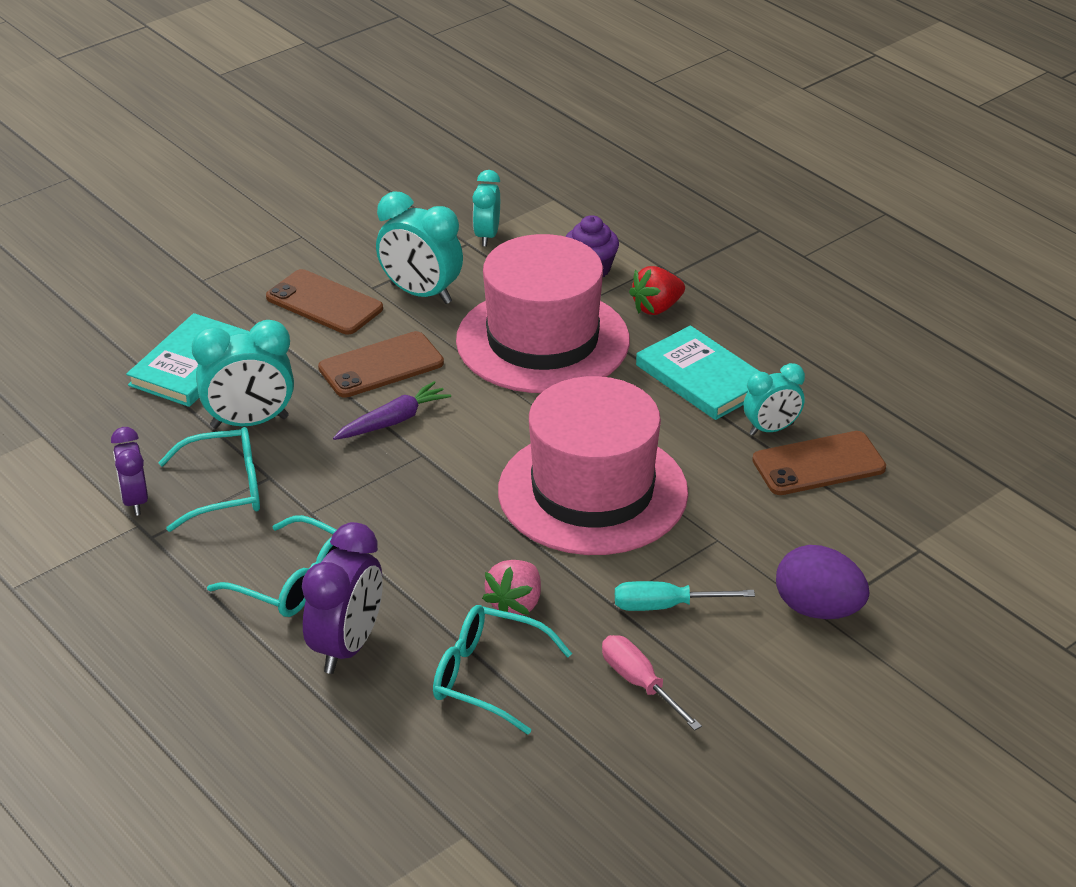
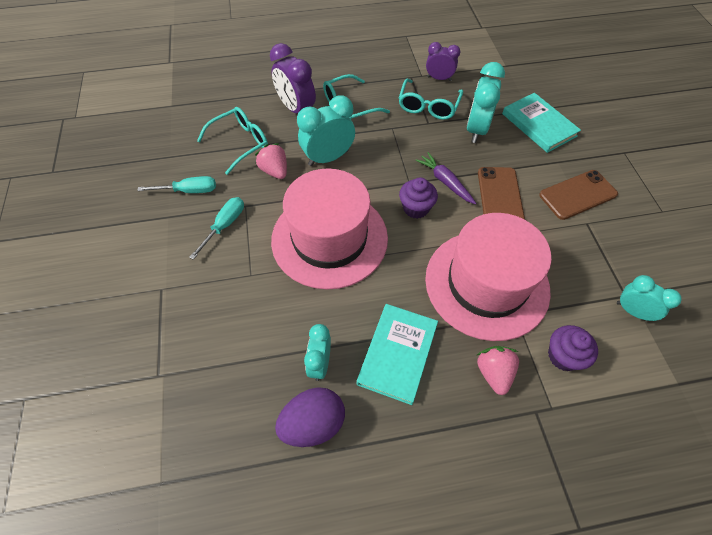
camera: 120 degrees right, 20 degrees up
(393, 421) = (445, 182): purple carrot -> purple carrot turned 150 degrees clockwise
(420, 294) = (569, 243): turquoise clock -> turquoise clock (328, 158)
(468, 432) = (416, 208): none -> purple cupcake
(639, 683) = (189, 191): pink screwdriver -> turquoise screwdriver
(656, 308) = (493, 373): red strawberry -> pink strawberry
(701, 378) = (397, 354): turquoise book -> turquoise book turned 60 degrees counterclockwise
(818, 464) = (269, 369): brown phone -> none
(818, 609) = (164, 290): purple egg -> purple egg (313, 423)

